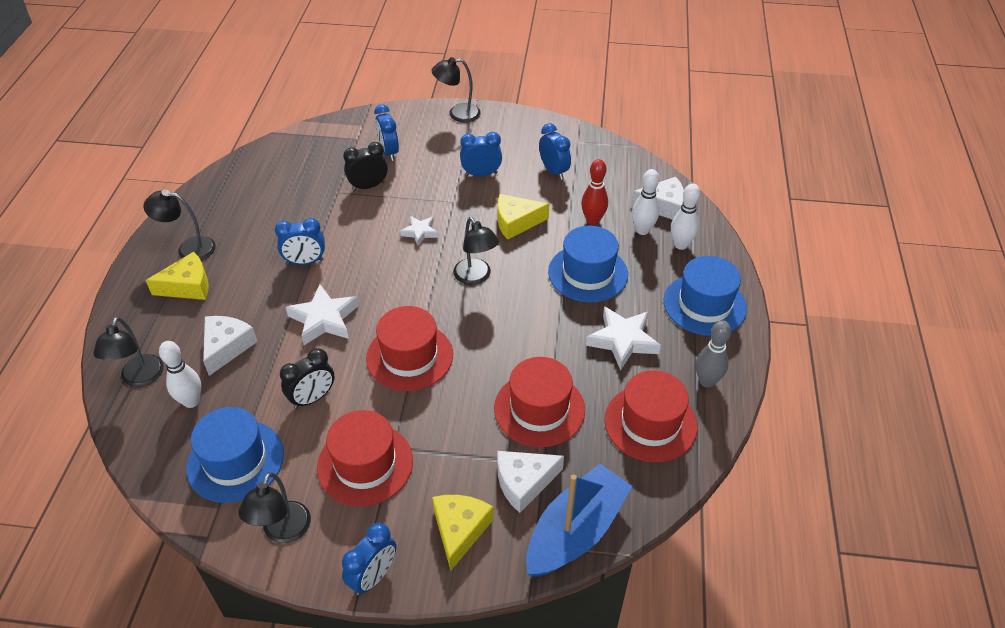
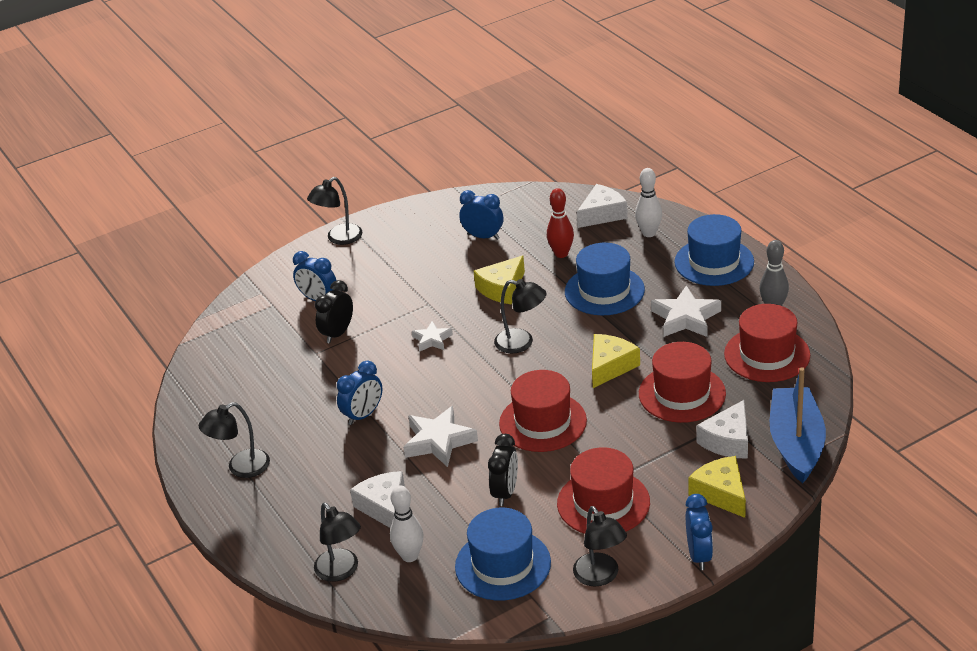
camera: 35 degrees left, 10 degrees down
(188, 286) = (283, 491): yellow cheese -> yellow cheese (610, 366)
(481, 174) = (425, 271): blue clock -> none
(642, 230) = (608, 239): white bowling pin -> none

